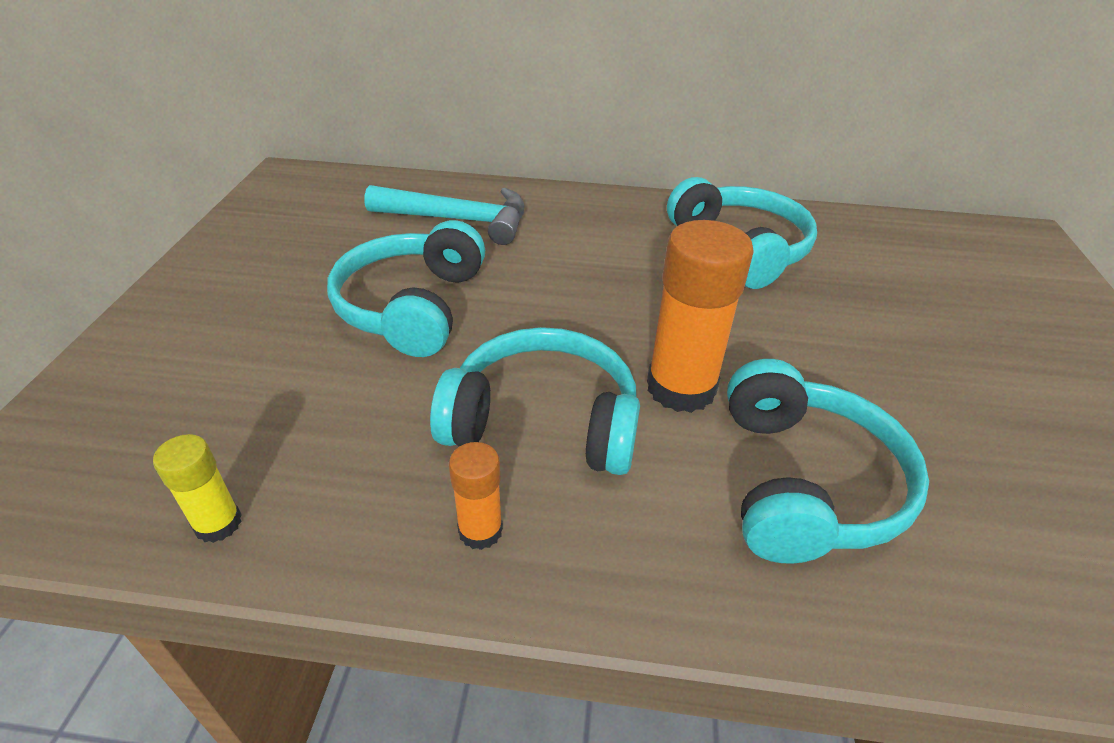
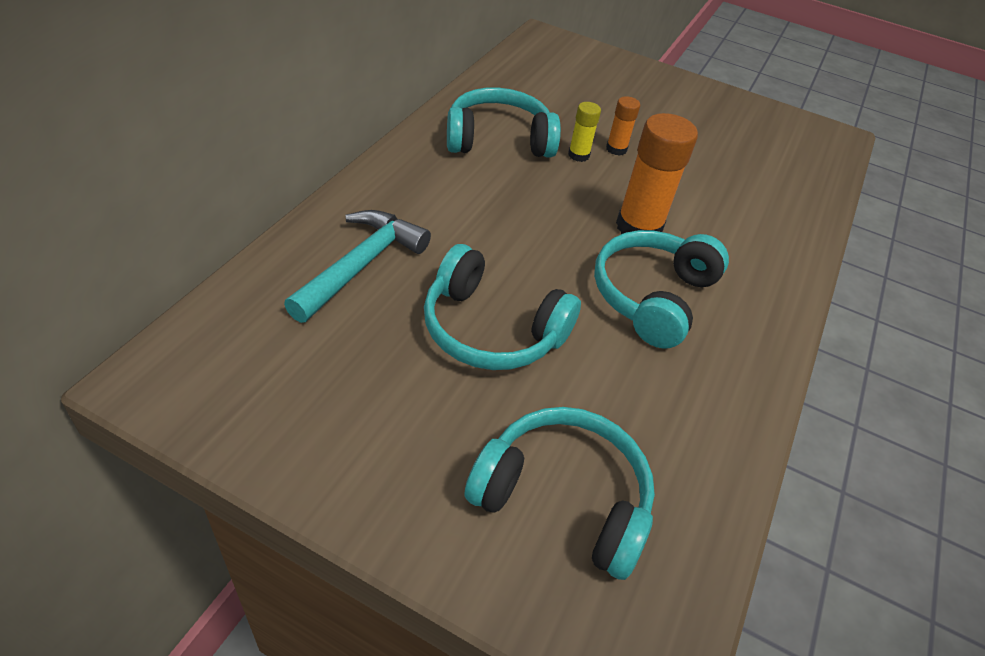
camera: 75 degrees left, 5 degrees up
(218, 523) = (711, 485): yellow glue stick -> yellow glue stick (578, 155)
(480, 530) = (738, 352): orange glue stick -> orange glue stick (616, 149)
(805, 483) = (725, 216): turquoise headphones -> turquoise headphones (563, 498)

